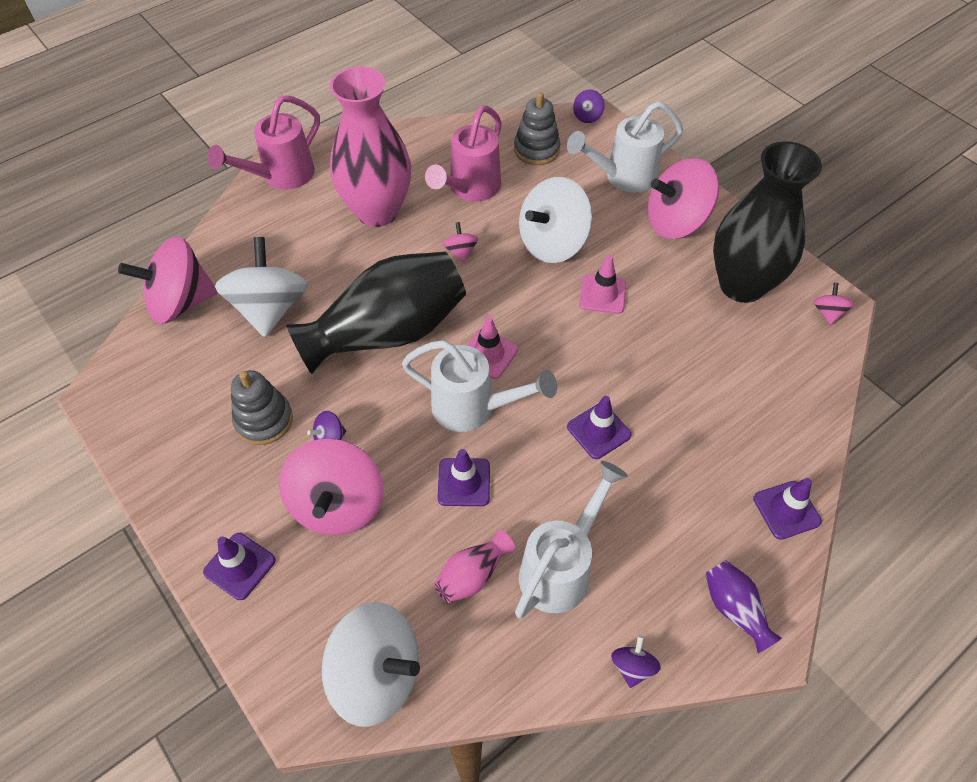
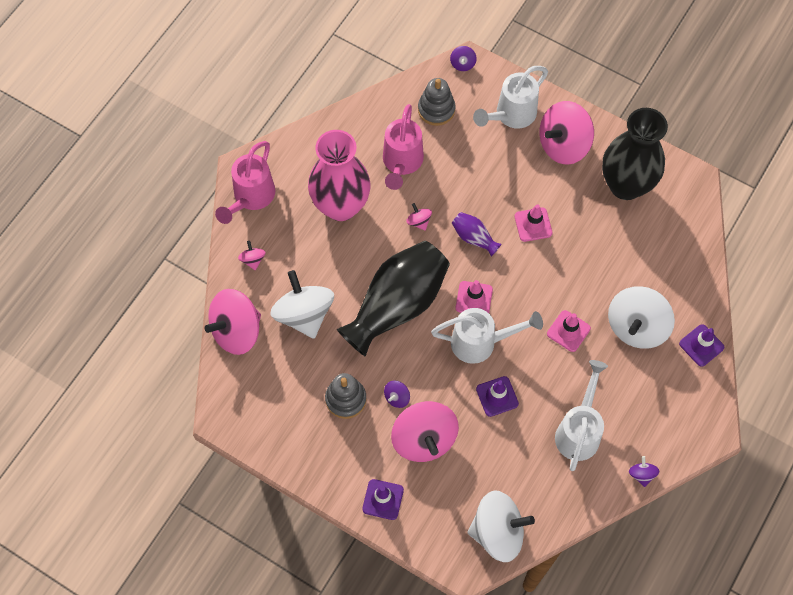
camera: 20 degrees left, 10 degrees up
(472, 575) = (528, 454): pink vase -> none
(553, 243) = (482, 192): white spinning top -> white spinning top (636, 327)
(598, 431) = (568, 331): purple traffic cone -> pink traffic cone
(734, 609) = (689, 419): purple vase -> purple vase (474, 238)
(828, 312) = (689, 189): pink spinning top -> pink spinning top (253, 260)

